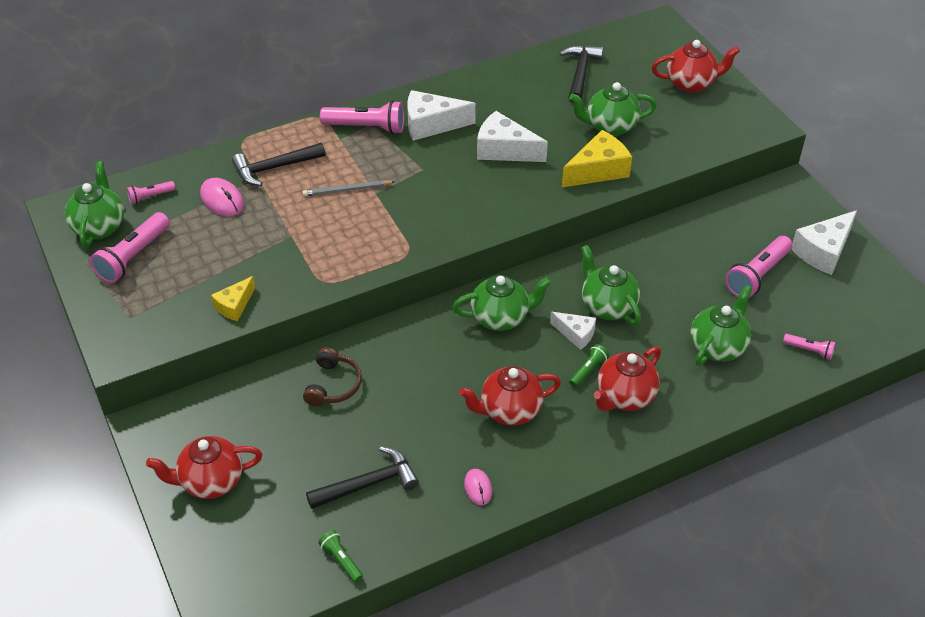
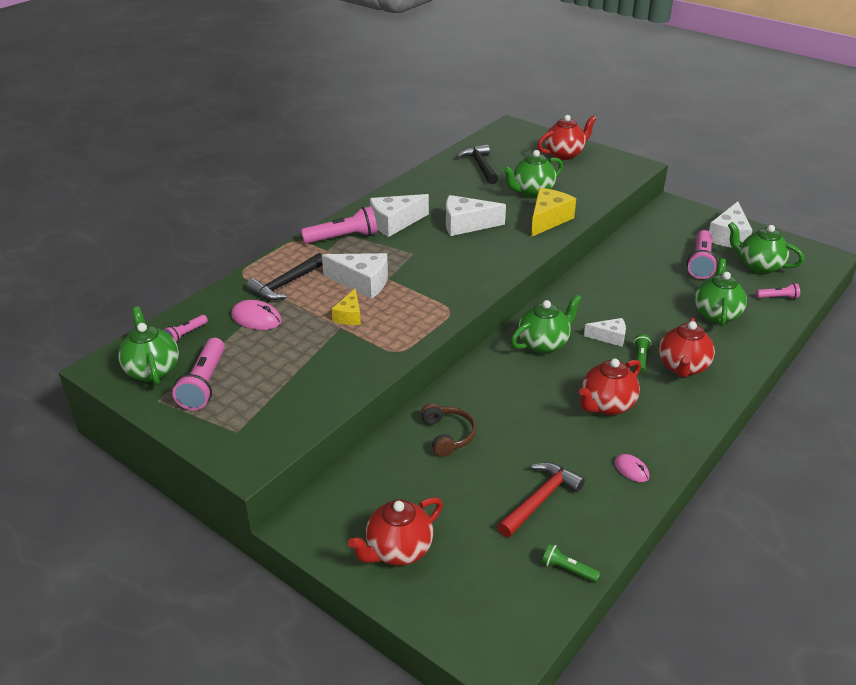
camera: 25 degrees left, 10 degrees down
(234, 305) = (331, 392): yellow cheese -> yellow cheese (349, 316)
(347, 190) = (362, 283): grey pencil -> white cheese
(368, 483) = (540, 499): black hammer -> red hammer
(607, 307) = (616, 312): green teapot -> green teapot (759, 266)

